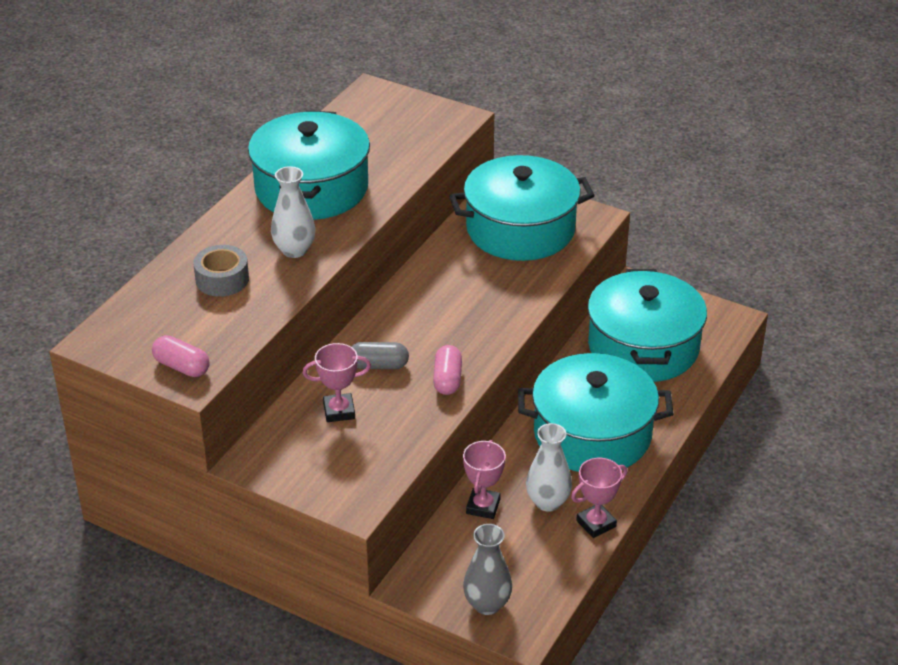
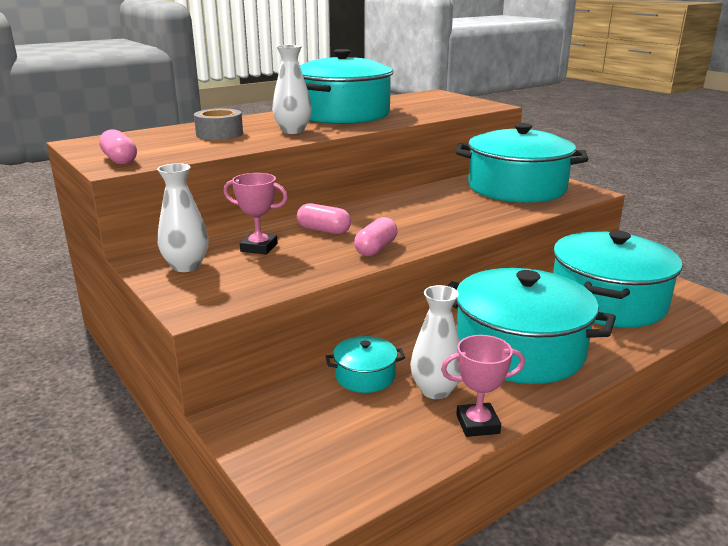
camera: 25 degrees right, 15 degrees down
(296, 458) = (186, 266): none -> white vase
(378, 365) = (324, 230): grey capsule -> pink capsule
(483, 506) = (365, 376): pink trophy -> turquoise pot
(487, 604) = (295, 464): grey vase -> none

